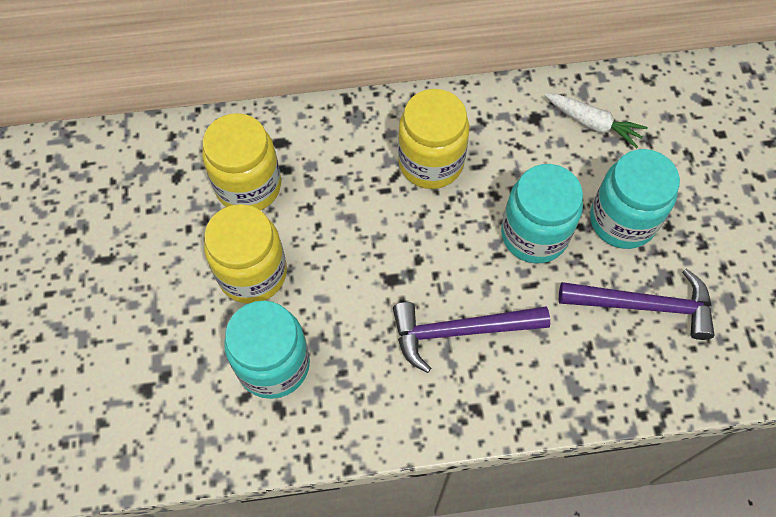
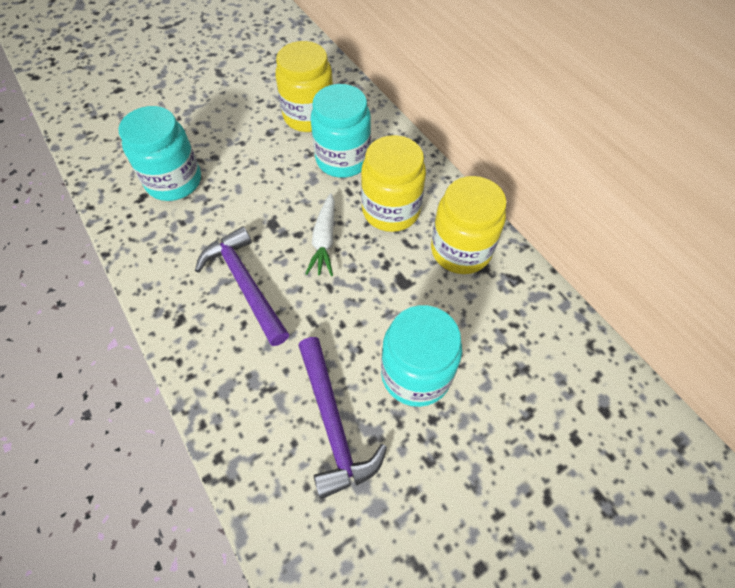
camera: 65 degrees right, 5 degrees down
(252, 273) = (241, 144): yellow jar -> yellow jar (460, 250)
(534, 234) = (362, 306): turquoise jar -> turquoise jar (343, 159)
(592, 123) = (507, 314): white carrot -> white carrot (324, 240)

